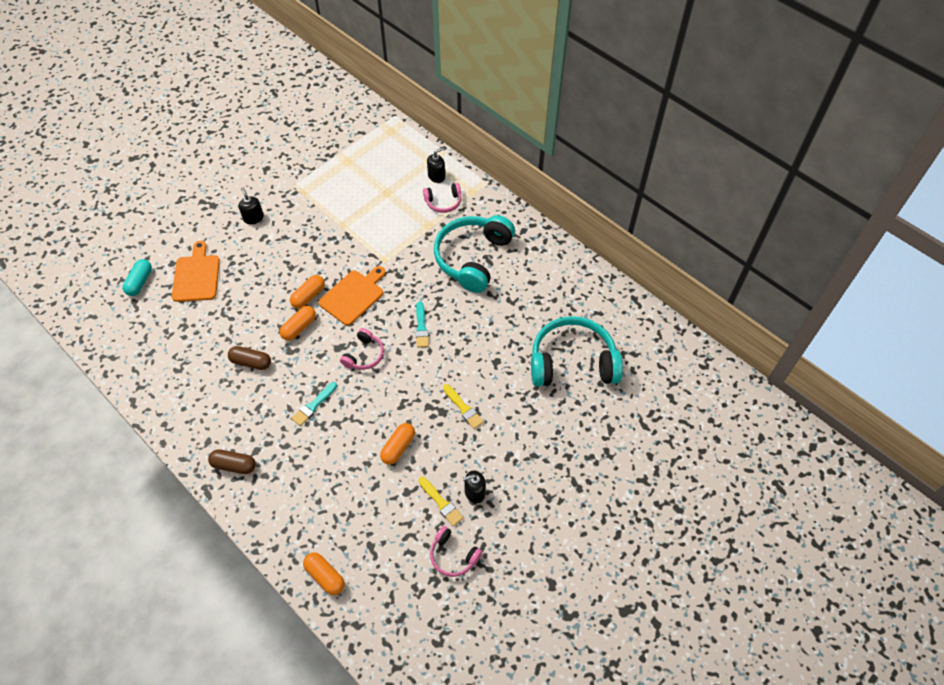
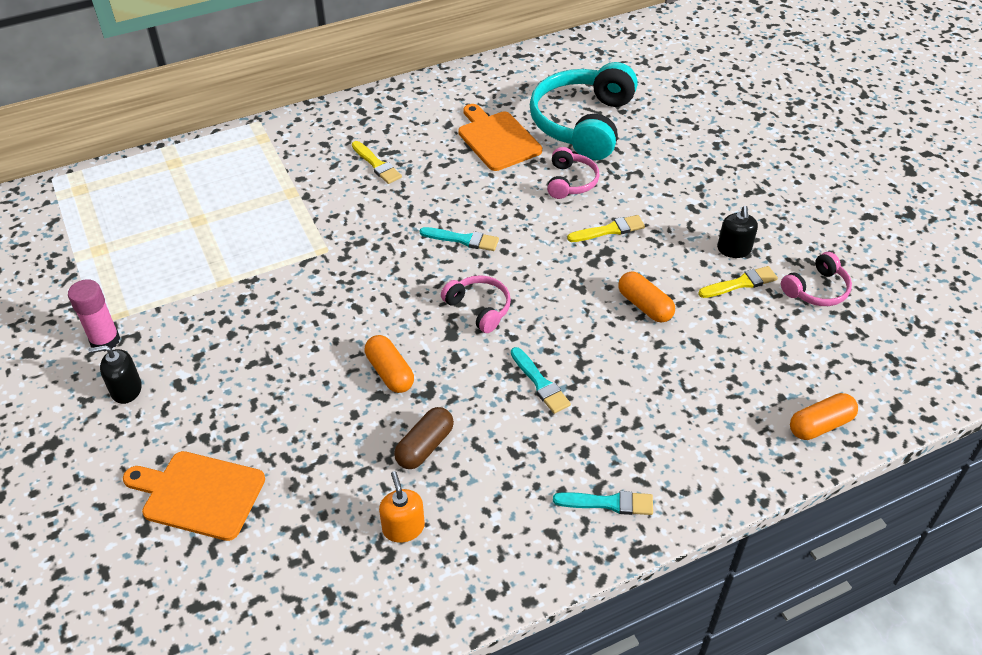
camera: 70 degrees left, 10 degrees down
(140, 282) = (154, 589): turquoise capsule -> none
(196, 370) = (403, 528): none -> orange soap dispenser
(234, 465) = (608, 503): brown capsule -> turquoise brush
(283, 194) = (105, 340): none -> pink glue stick
(308, 296) = (337, 349): orange capsule -> none
(353, 296) = (367, 298): orange cutting board -> orange cutting board (497, 139)
(436, 176) = (207, 164): black soap dispenser -> none
(443, 202) = (260, 168): pink headphones -> pink headphones (570, 182)
(473, 258) = (377, 164): turquoise headphones -> yellow brush

